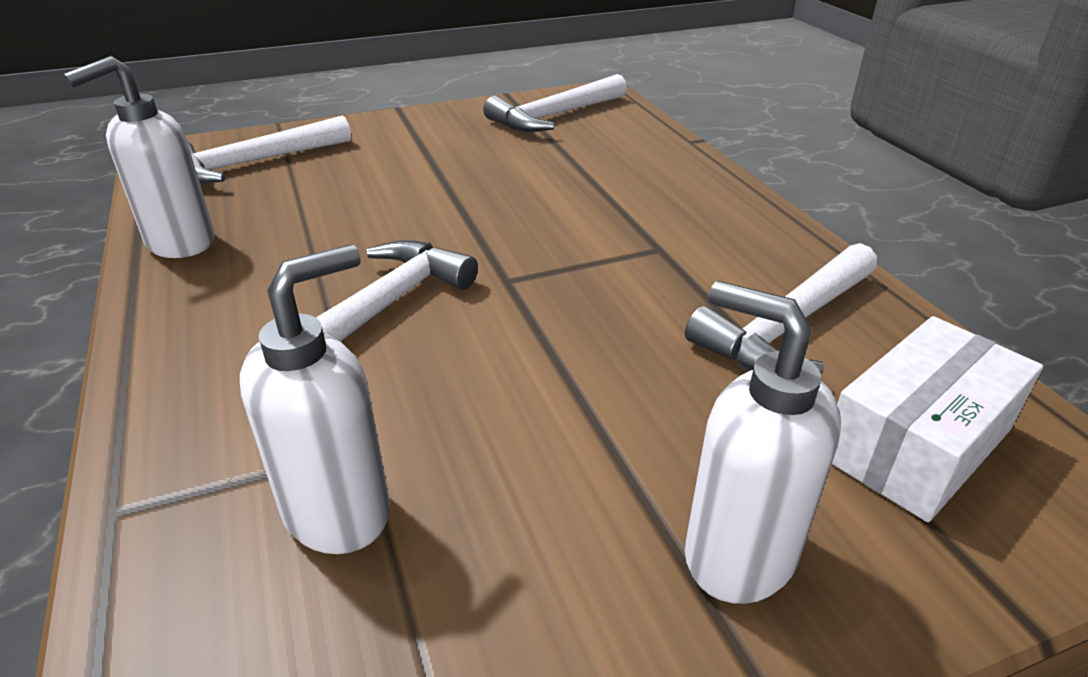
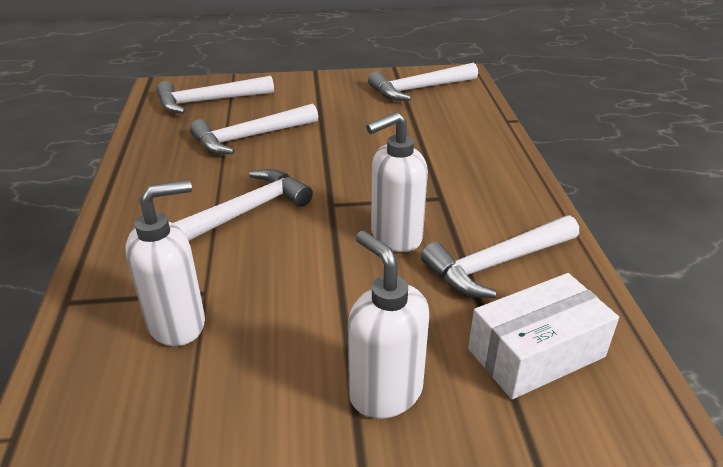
camera: 15 degrees right, 0 degrees up
(179, 243) = (147, 151): white soap dispenser -> white soap dispenser (395, 237)
(340, 204) = (250, 137): none -> white hammer

